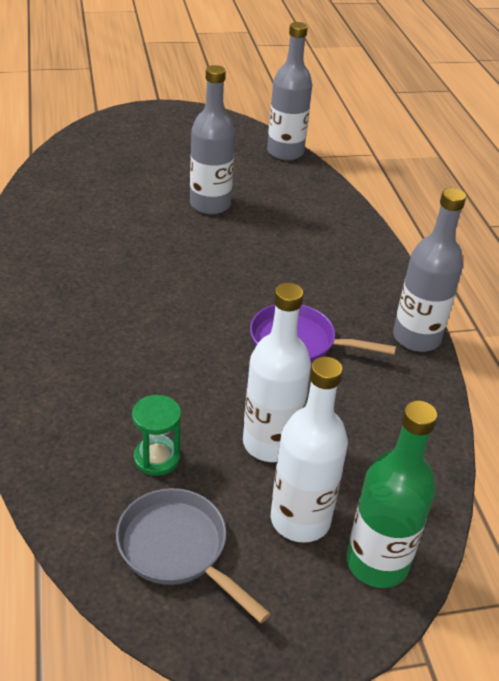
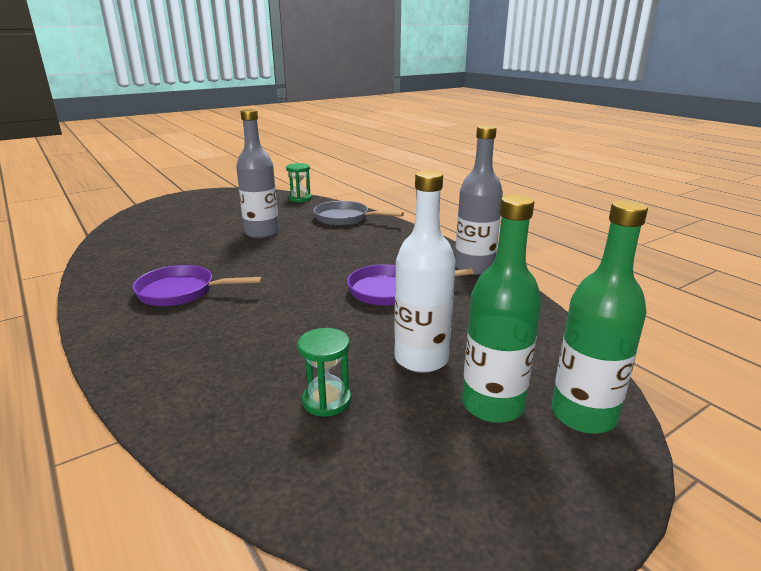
camera: 20 degrees left, 15 degrees down
(89, 275) = (181, 292): none -> purple pan
(177, 549) = (400, 470): grey pan -> grey pan (345, 218)
(285, 152) = (300, 199): grey bottle -> green hourglass
(300, 519) = (492, 405): white bottle -> green bottle

